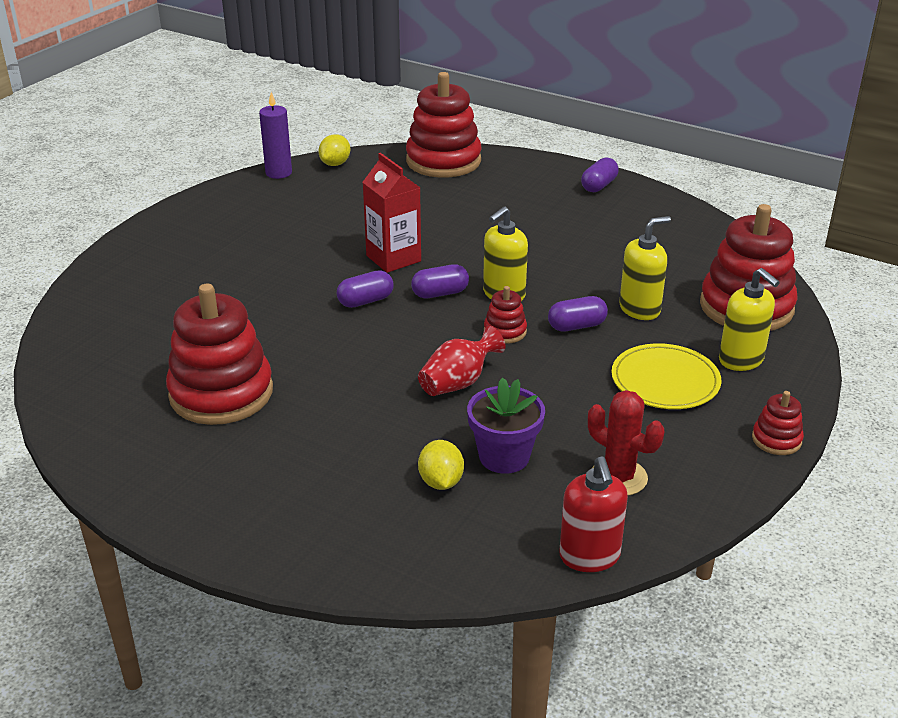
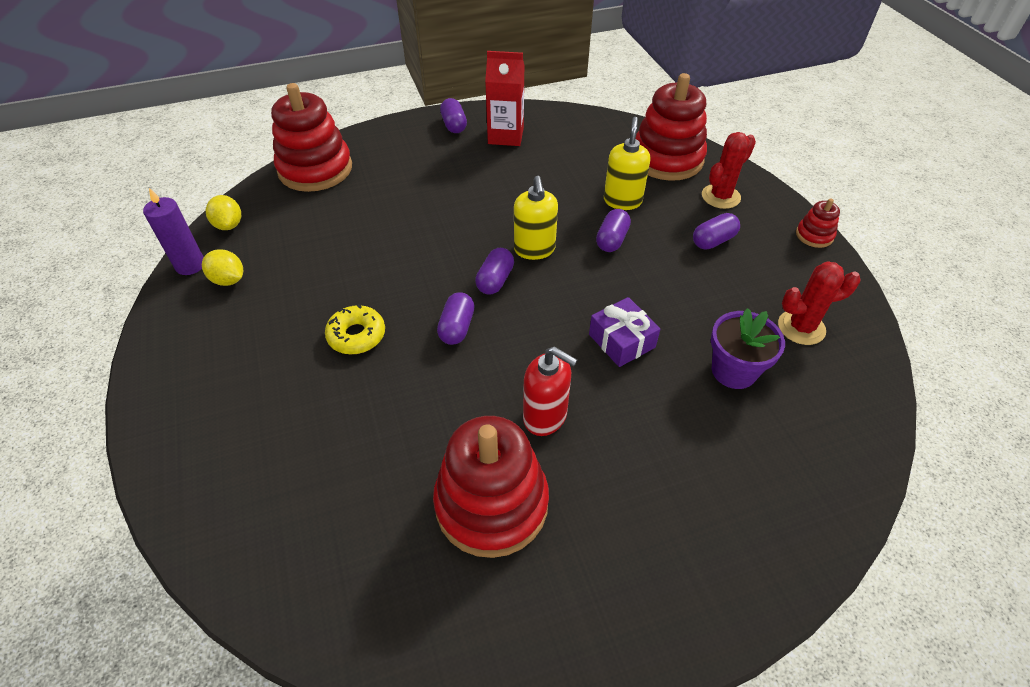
camera: 50 degrees left, 15 degrees up
(301, 265) = (356, 335): none -> yellow donut
(393, 258) = (416, 276): red carton -> red carton (505, 136)
(441, 482) = (737, 425): yellow lemon -> yellow lemon (228, 280)
(458, 383) = (621, 341): red vase -> purple gift
(505, 331) = (582, 277): red stacking toy -> none
(589, 556) = (877, 395): red soap dispenser -> red soap dispenser (545, 417)
(665, 381) = (713, 241): yellow plate -> purple capsule
(741, 360) = (720, 196): yellow soap dispenser -> red cactus

